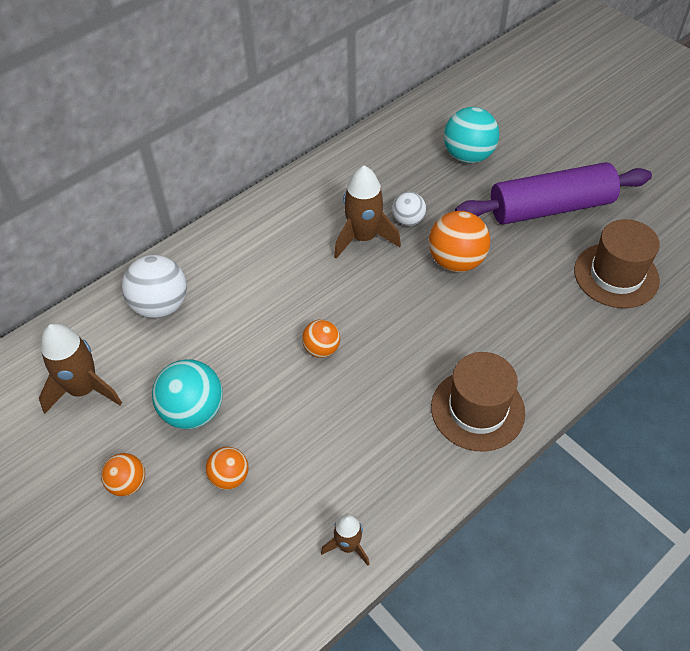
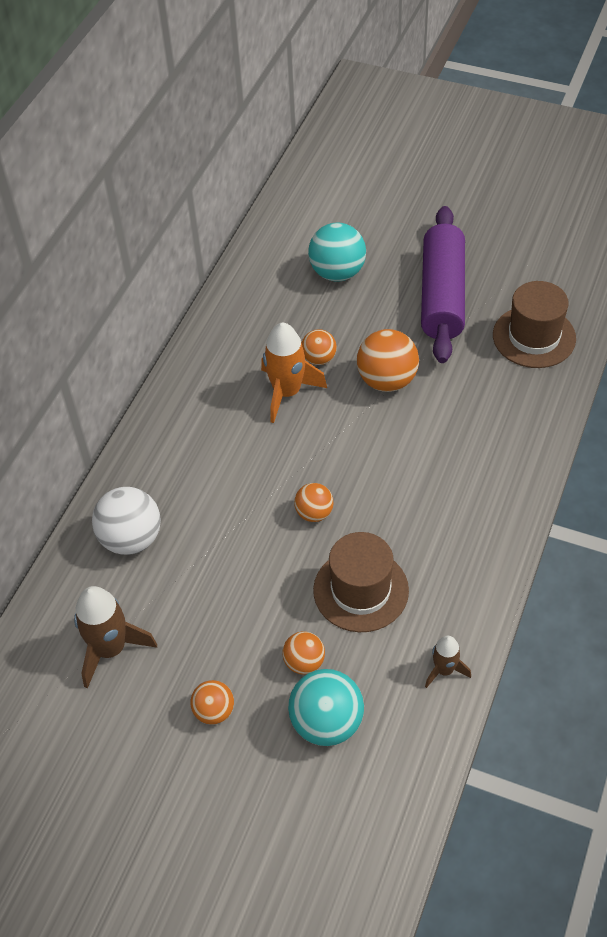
camera: 25 degrees left, 0 degrees up
(193, 411) = (231, 621): turquoise ball -> turquoise ball (326, 723)
(363, 238) = (287, 392): brown rocket -> orange rocket
(408, 220) = (319, 359): white ball -> orange ball
(477, 409) = (484, 506): brown hat -> brown hat (361, 590)
(550, 208) = (442, 295): purple rolling pin -> purple rolling pin turned 45 degrees counterclockwise

